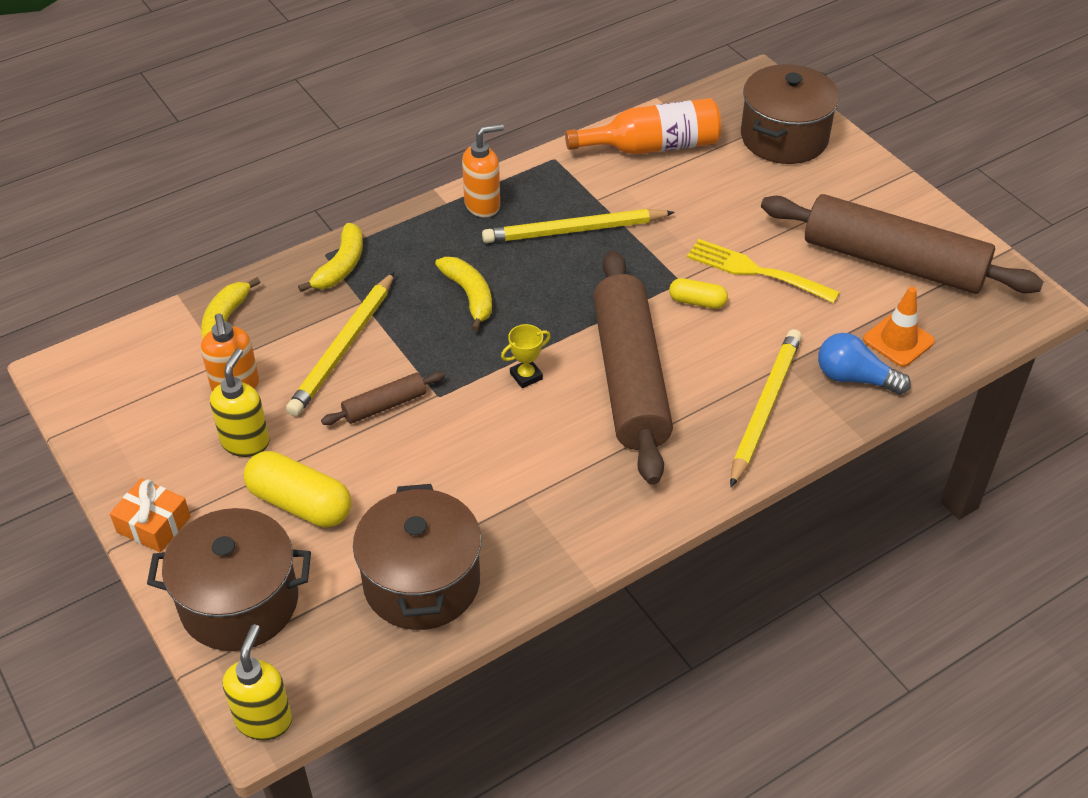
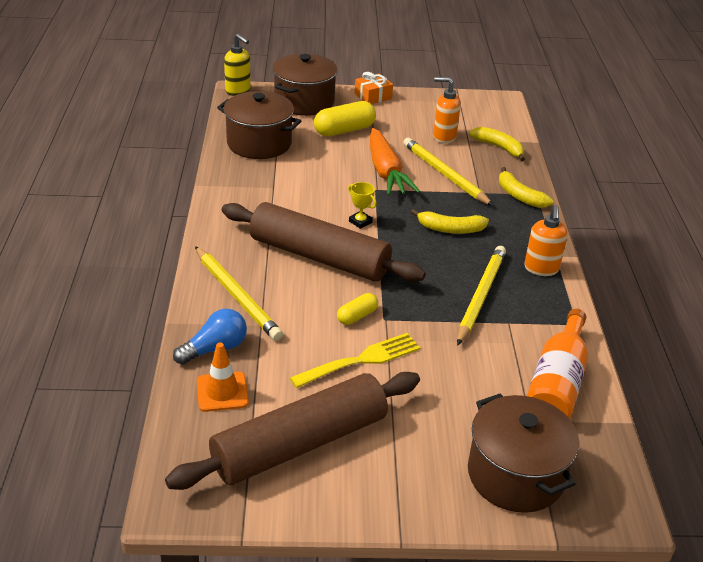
camera: 120 degrees right, 10 degrees down
(246, 442) = (401, 129): yellow soap dispenser -> none
(384, 405) = (386, 171): brown rolling pin -> orange carrot
(526, 376) = (360, 222): yellow trophy -> yellow trophy turned 45 degrees counterclockwise

